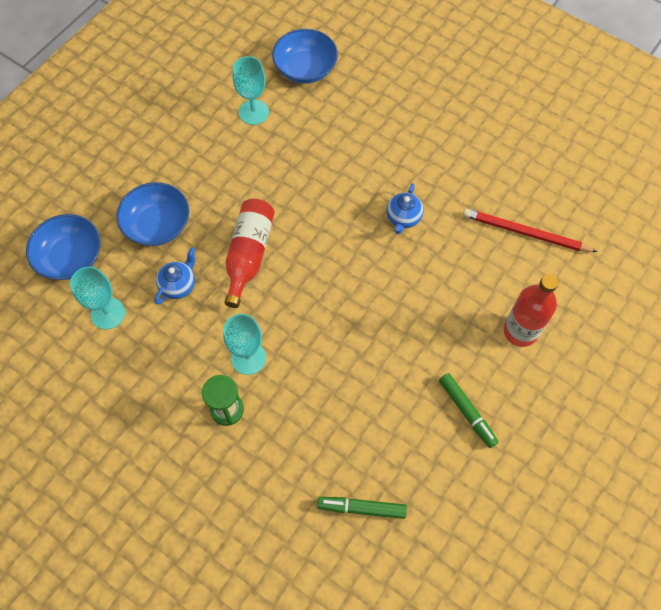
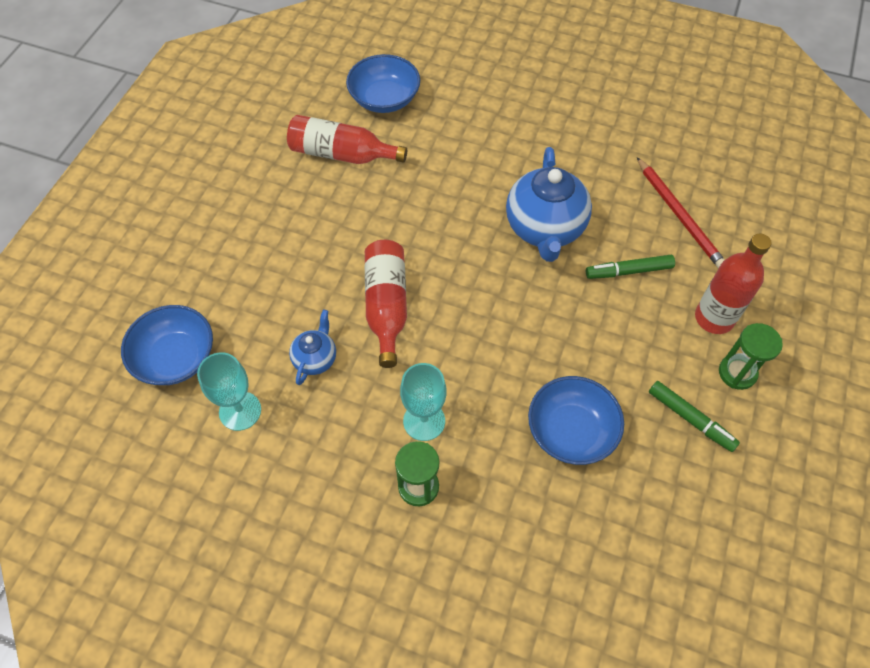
camera: 15 degrees left, 5 degrees down
(157, 225) = (269, 298): blue bowl -> blue bowl (571, 431)
(253, 112) = (342, 154): turquoise goblet -> red bottle
(361, 508) = (614, 560): green marker -> green marker (628, 271)
(403, 218) = (545, 229): blue teapot -> blue teapot, size x1.98
(522, 383) = (737, 373): none -> green hourglass
(525, 233) = (679, 215): red pencil -> red pencil turned 120 degrees counterclockwise

